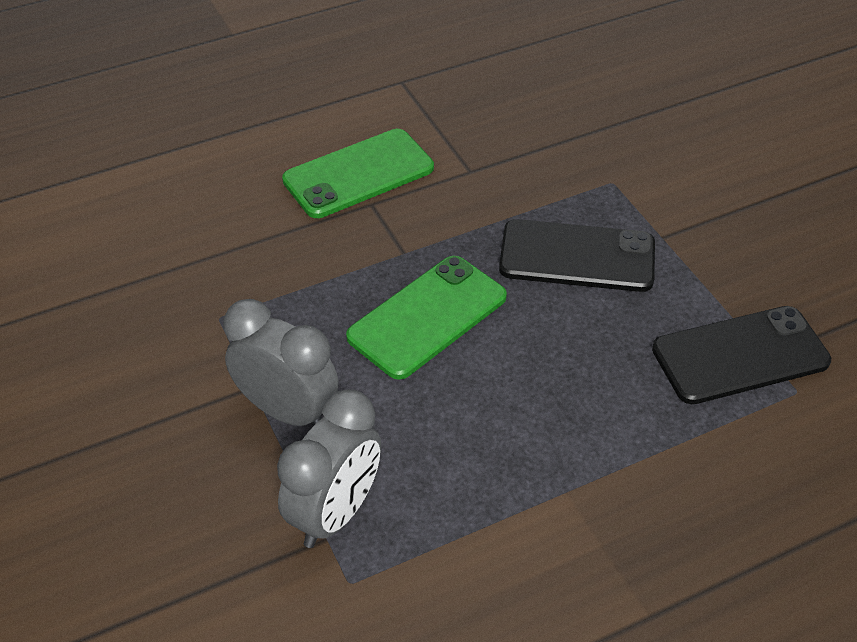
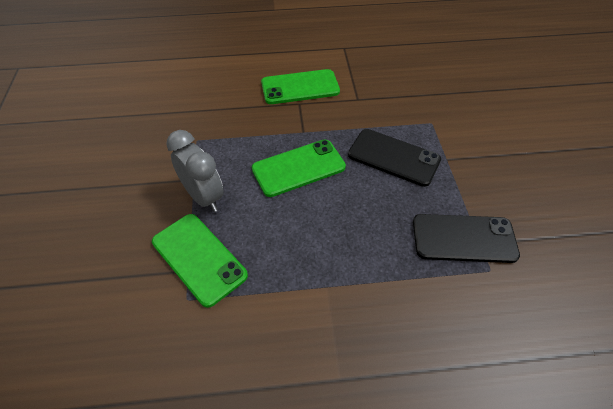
camera: 20 degrees right, 5 degrees up
(335, 513) = (199, 258): grey clock -> green phone

